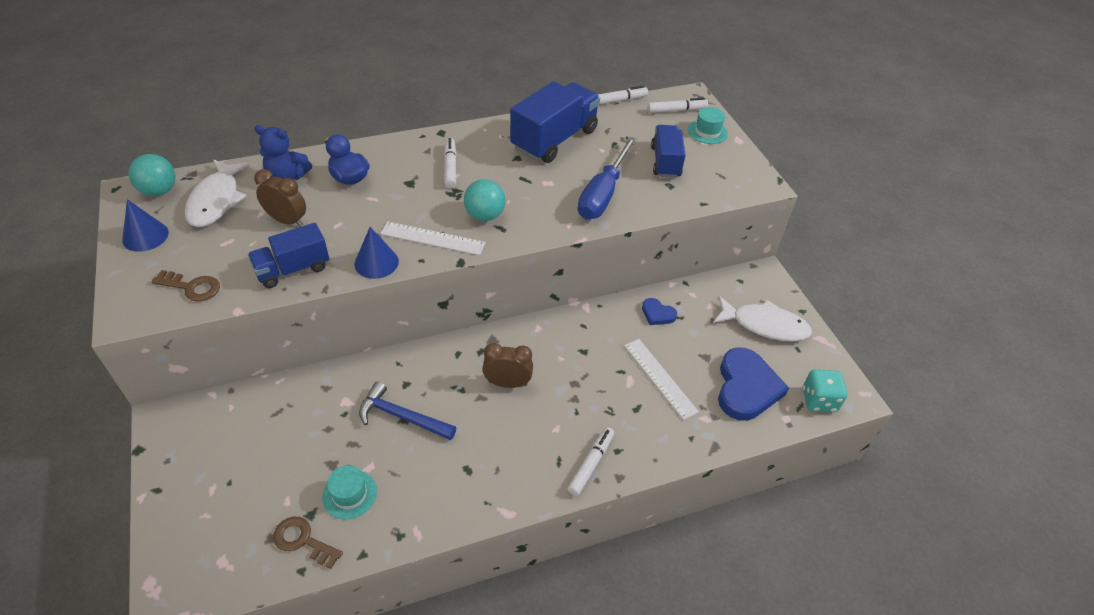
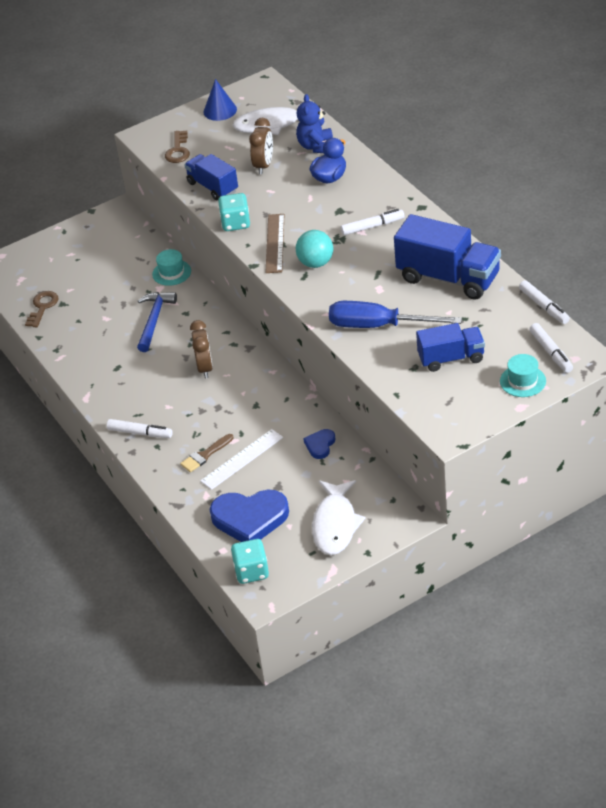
camera: 85 degrees right, 5 degrees down
(159, 191) = (270, 95): turquoise ball -> none
(349, 494) = (82, 316): turquoise hat -> turquoise hat (171, 272)
(376, 262) = (235, 223): blue cone -> turquoise dice
(432, 238) = (275, 243): white ruler -> brown ruler
(645, 408) = (205, 455): none -> brown brush

